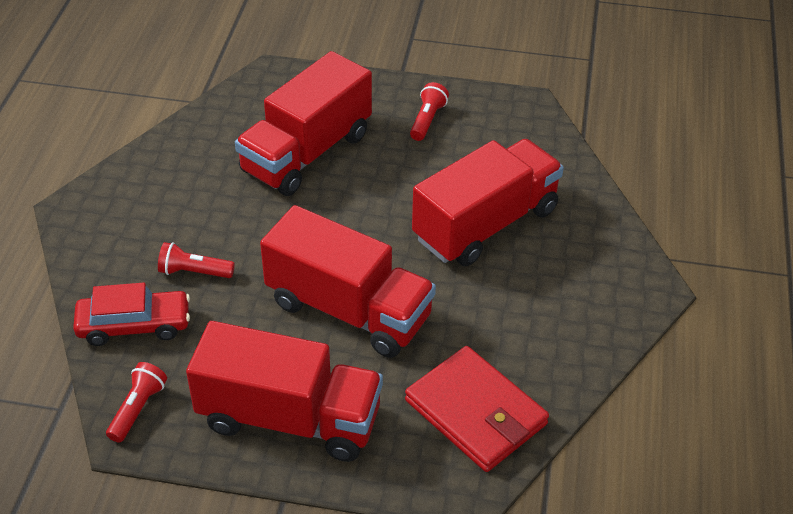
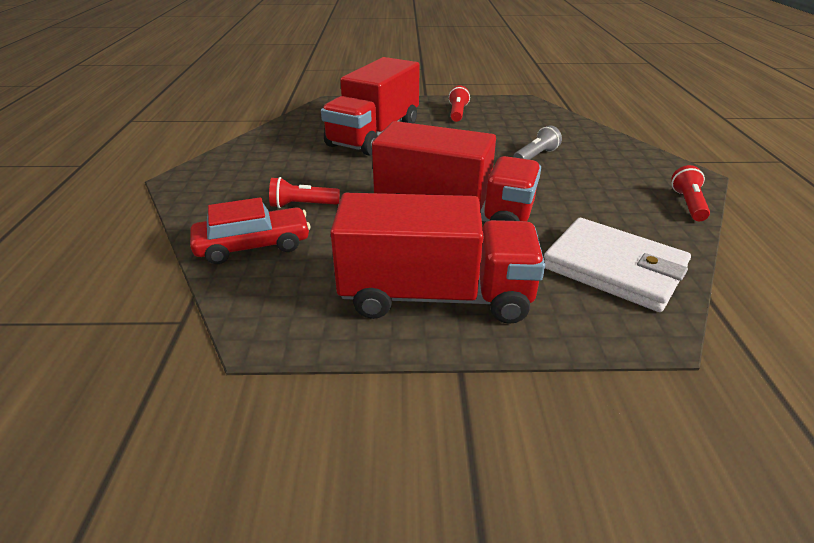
camera: 10 degrees left, 10 degrees down
(138, 409) = (271, 309): red flashlight -> red flashlight (688, 204)
(475, 412) = (614, 268): red wallet -> white wallet
(485, 224) = (536, 156): red truck -> grey flashlight

